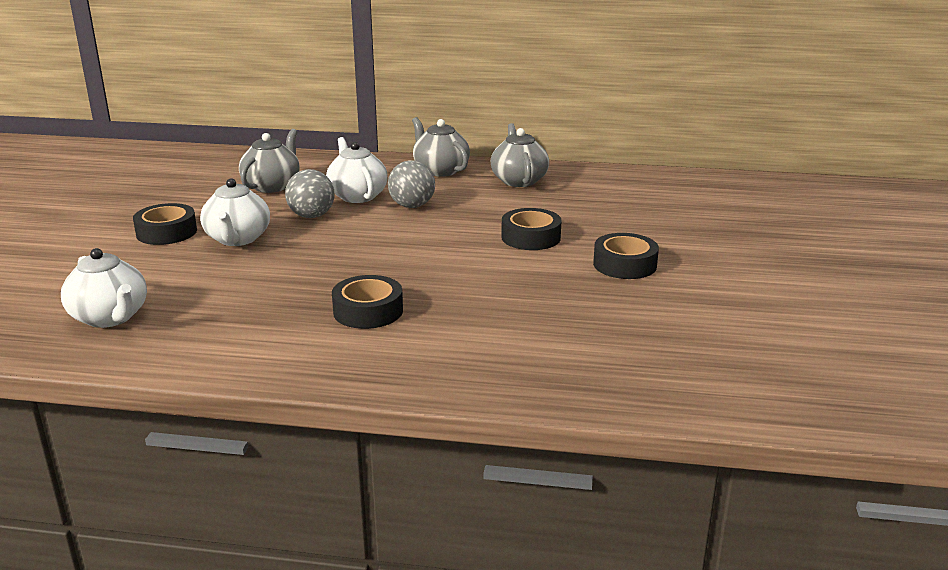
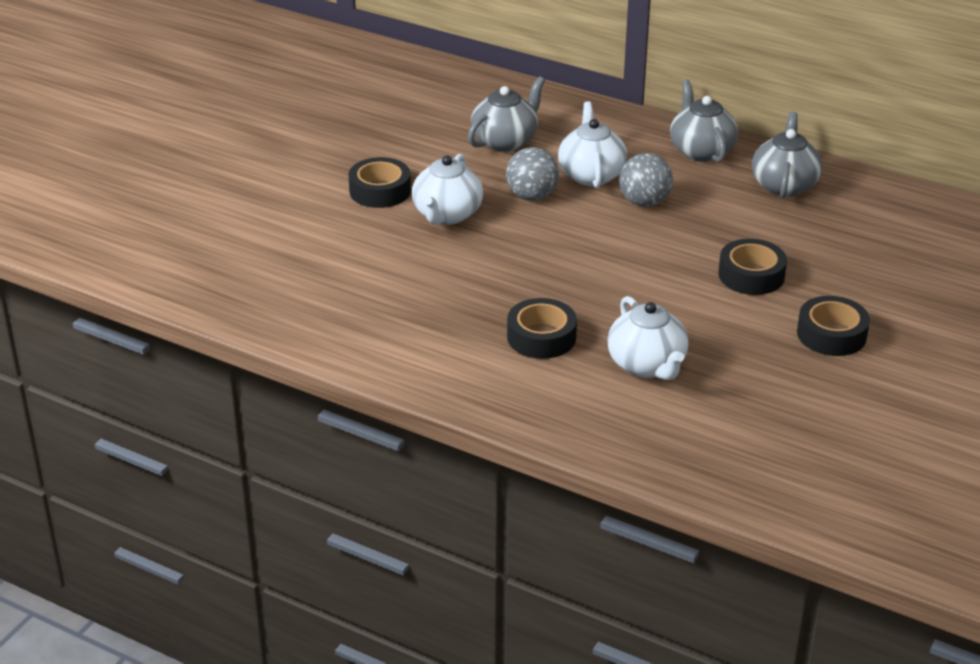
camera: 20 degrees right, 10 degrees up
(110, 317) = (306, 292): white teapot -> white teapot (647, 365)

